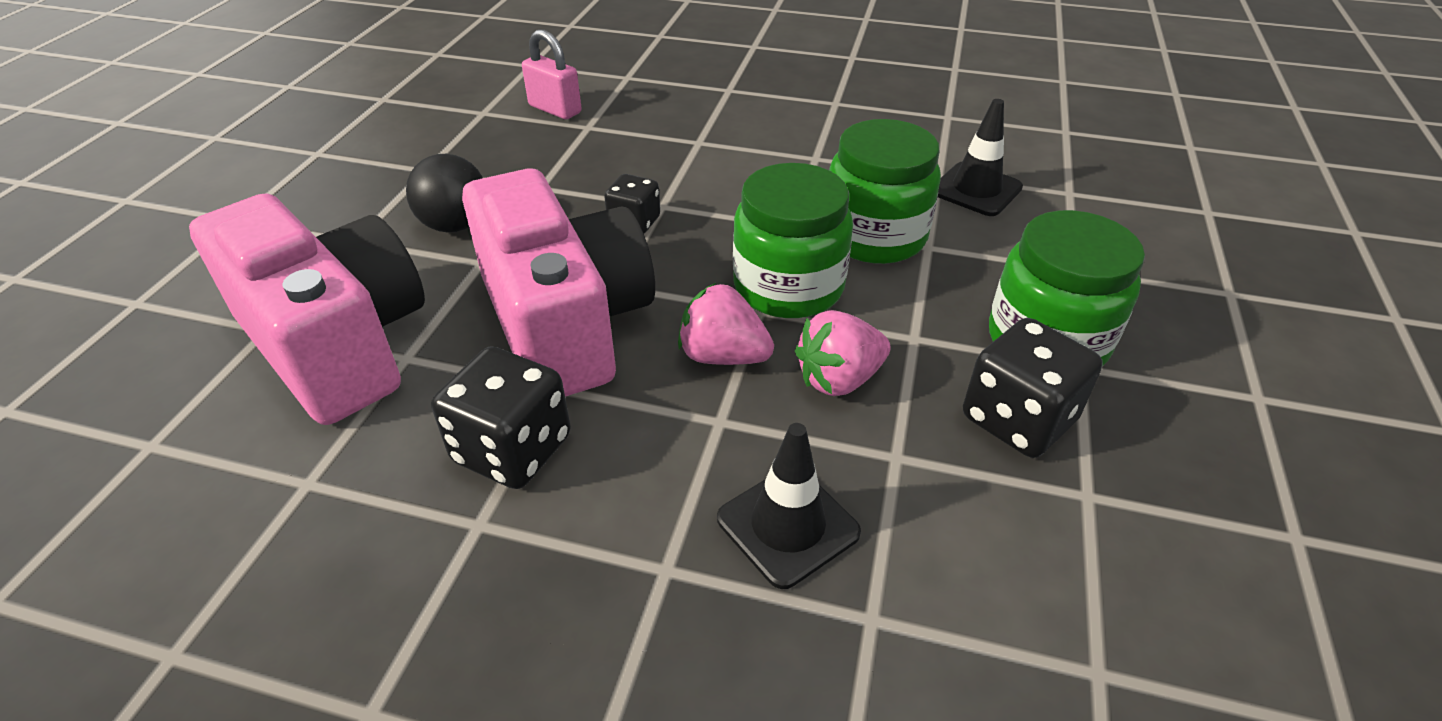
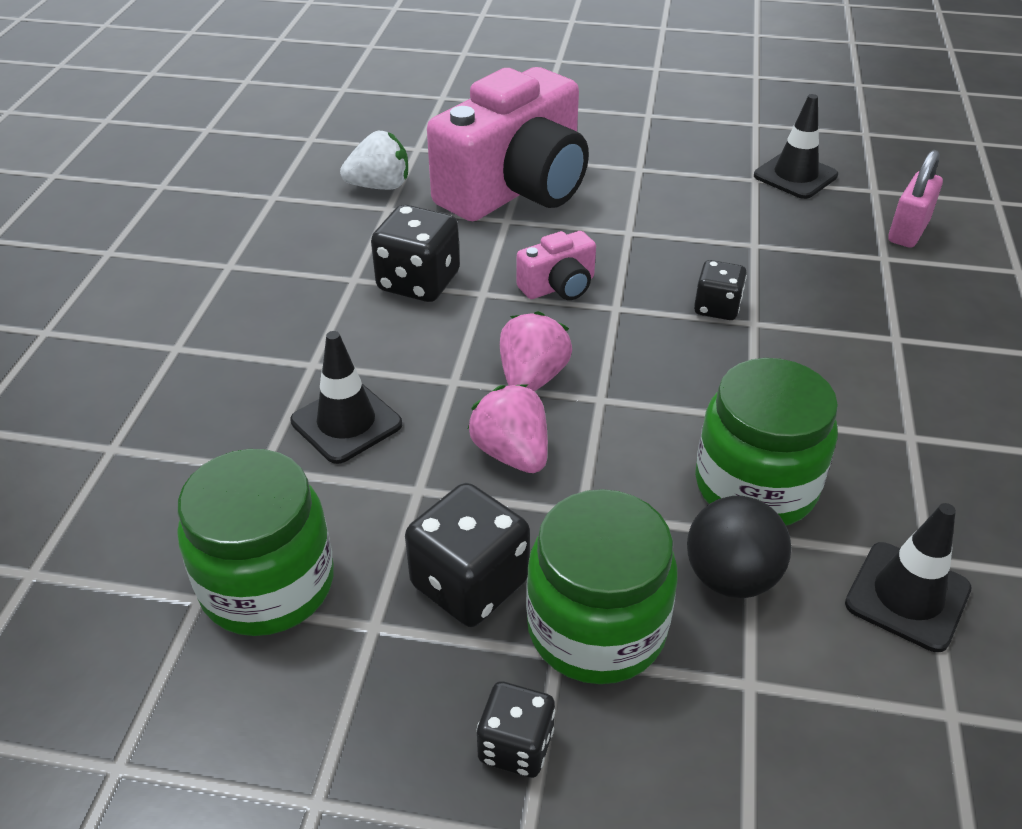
camera: 85 degrees right, 0 degrees up
(236, 493) = (380, 186): none -> white strawberry
(434, 146) = (795, 176): none -> black traffic cone
(455, 225) = (676, 210): black ball -> black ball (731, 577)
(565, 323) = (559, 286): pink camera -> pink camera, size x0.43
(788, 287) = (642, 417): green jar -> green jar (268, 584)
(1180, 398) = (516, 746): none -> black dice

